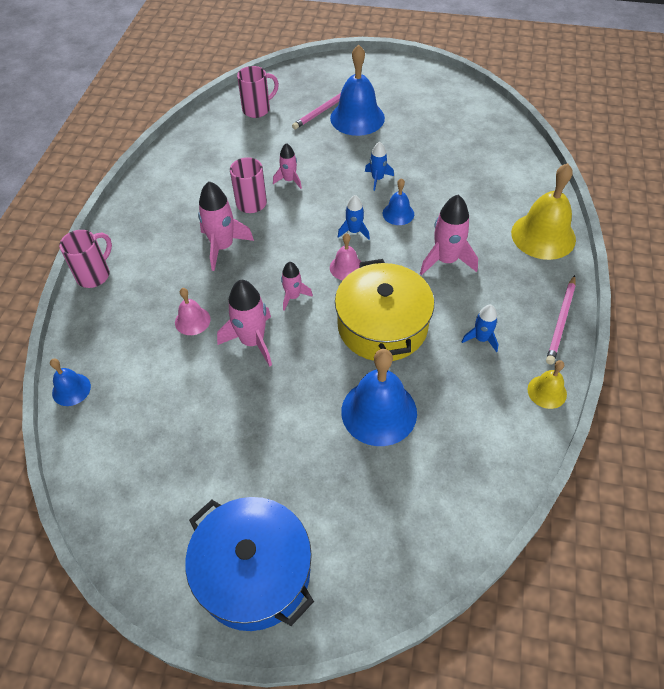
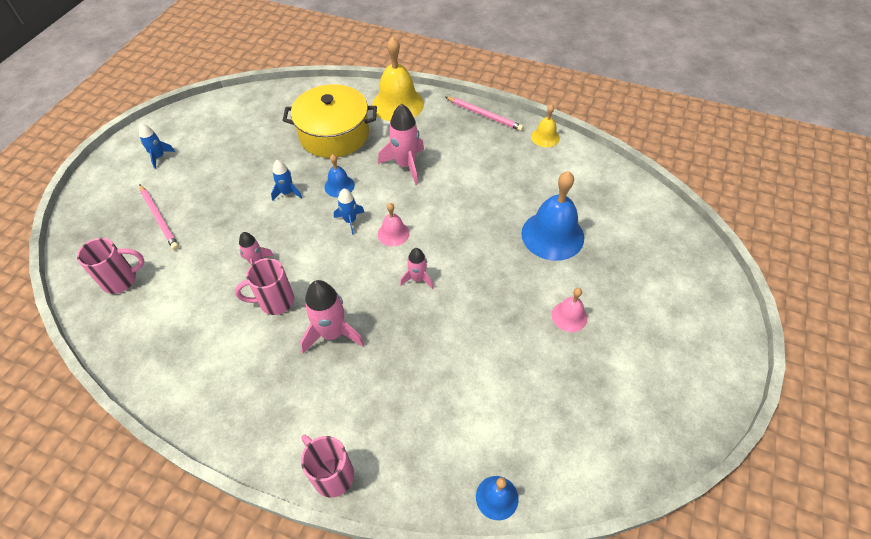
camera: 80 degrees left, 0 degrees up
(192, 320) = (427, 369): pink bell -> pink bell (569, 316)
(252, 341) = (464, 317): pink rocket -> none
(254, 572) = (693, 338): blue pot -> none
(257, 109) = (121, 280): pink mug -> pink mug turned 90 degrees clockwise
(357, 118) = (189, 194): blue bell -> none
(382, 326) = (466, 218): yellow pot -> yellow pot (334, 134)
(481, 339) = (492, 161): blue rocket -> blue rocket (159, 157)

